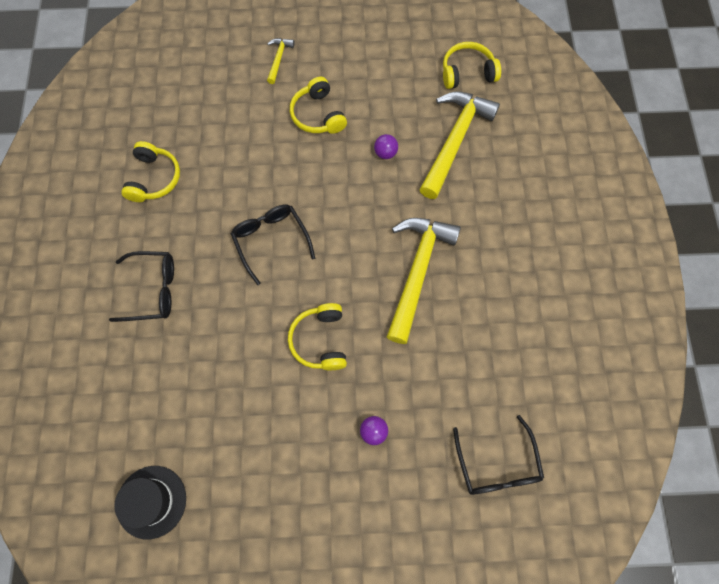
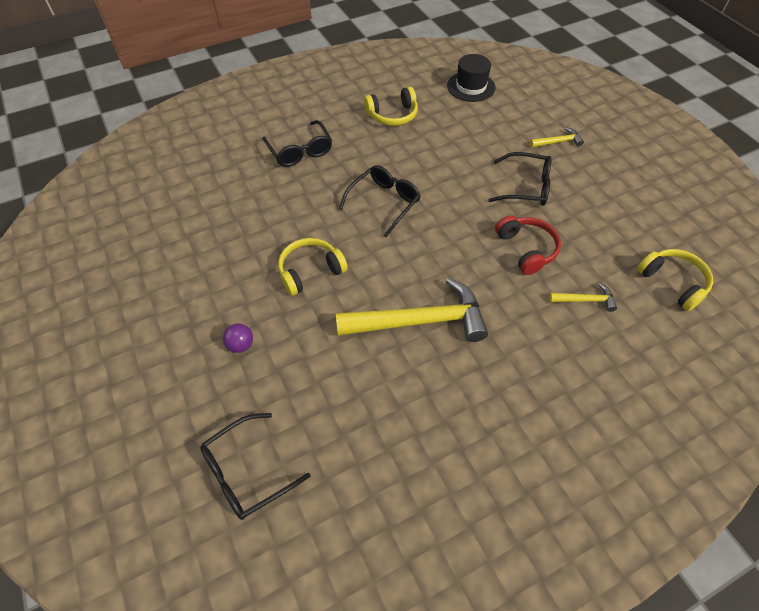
camera: 65 degrees right, 15 degrees down
(151, 501) = (129, 217): black hat -> black hat (471, 87)
(318, 115) = (526, 187): yellow headphones -> black glasses
(385, 153) = (526, 249): purple ball -> red headphones
(454, 140) = (585, 300): yellow hammer -> yellow hammer, size x0.45

